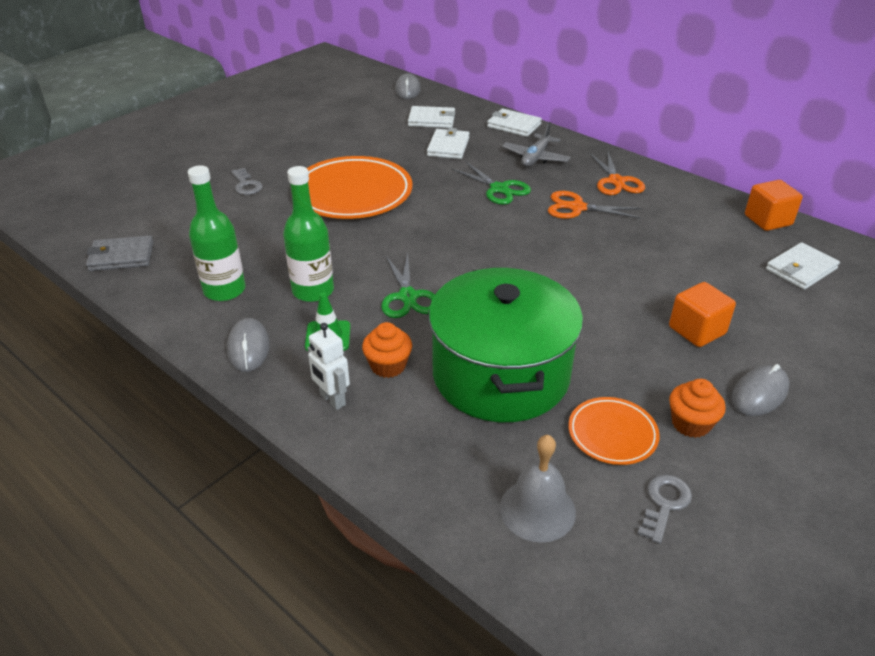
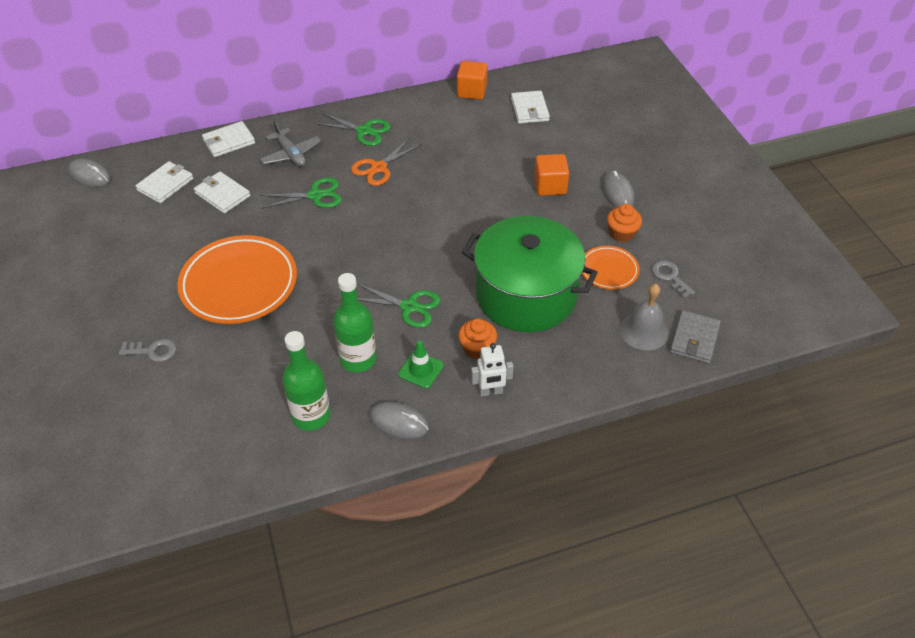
camera: 60 degrees left, 10 degrees up
(121, 257) = (195, 478): grey wallet -> grey wallet (694, 339)
(616, 181) = (364, 131): orange scissors -> green scissors

